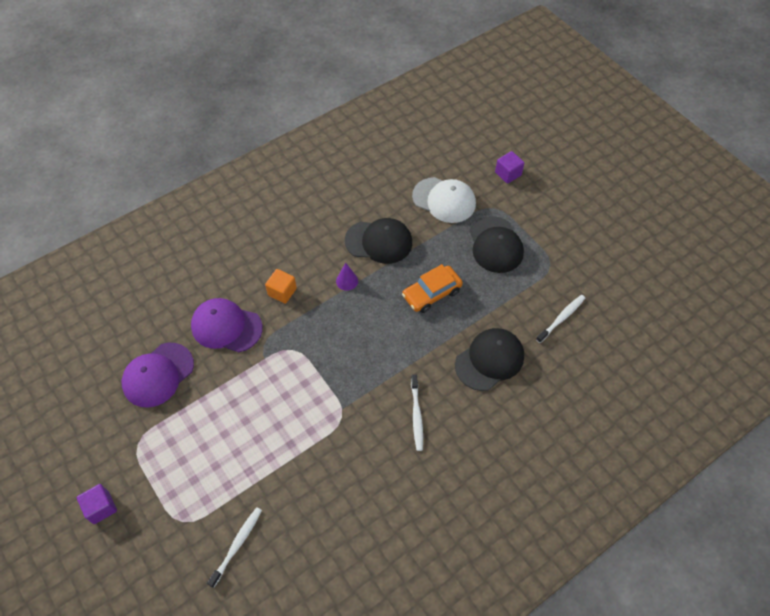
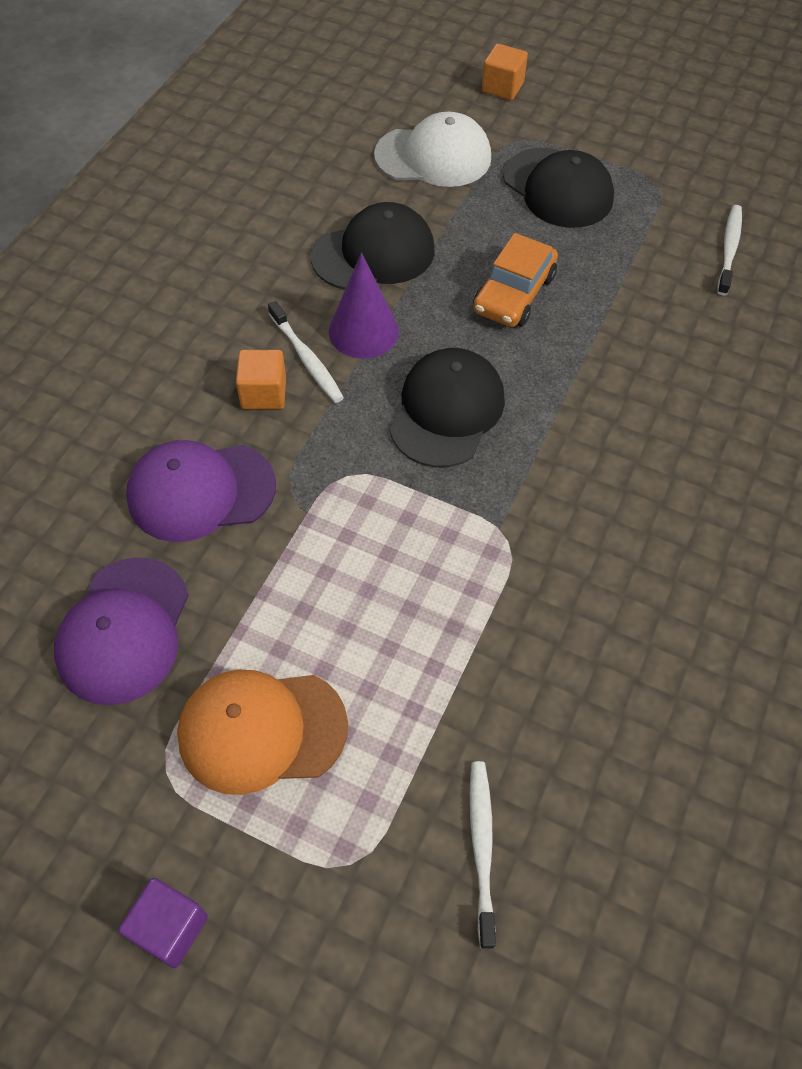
camera: 30 degrees left, 0 degrees up
(184, 447) = (261, 730): none -> orange cap
(347, 281) = (363, 331): purple cone -> purple cone, size x1.66
(416, 415) = (626, 482): white toothbrush -> white toothbrush (306, 359)
(489, 360) = (673, 351): black cap -> black cap (447, 411)
(508, 174) = (502, 87): purple cube -> orange cube

